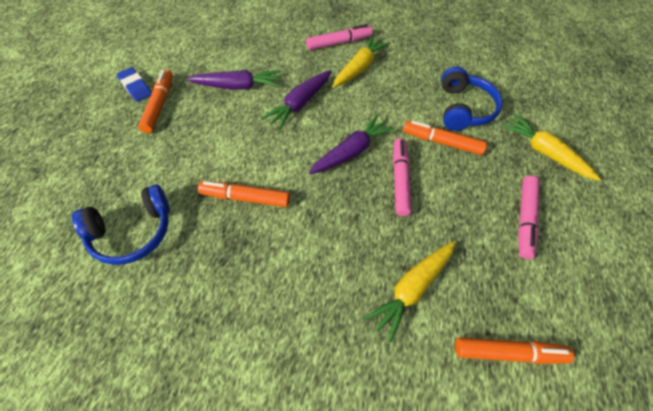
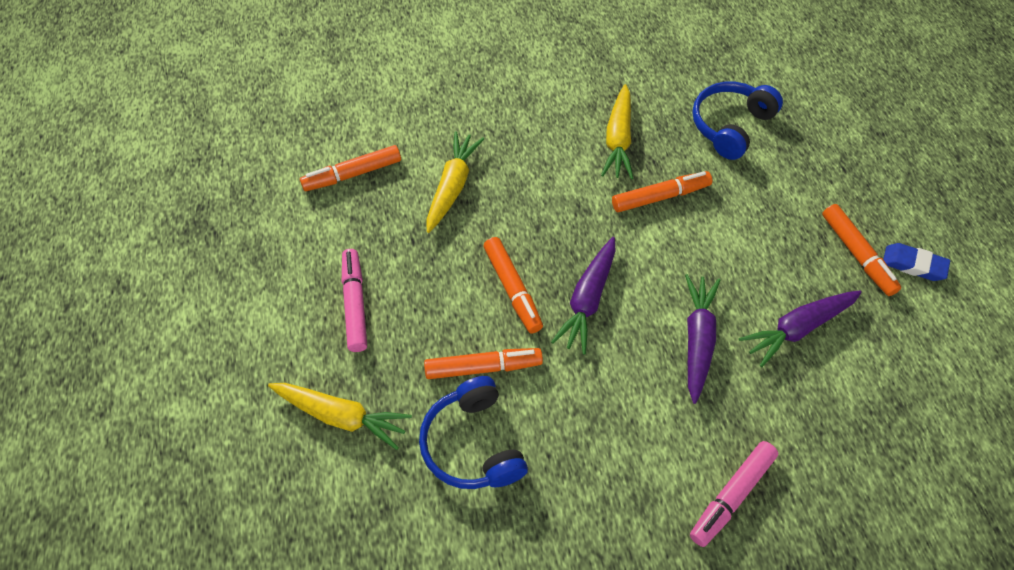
camera: 155 degrees right, 0 degrees up
(359, 67) = (664, 453): yellow carrot -> yellow carrot (618, 140)
(400, 180) = (512, 289): pink marker -> orange marker

